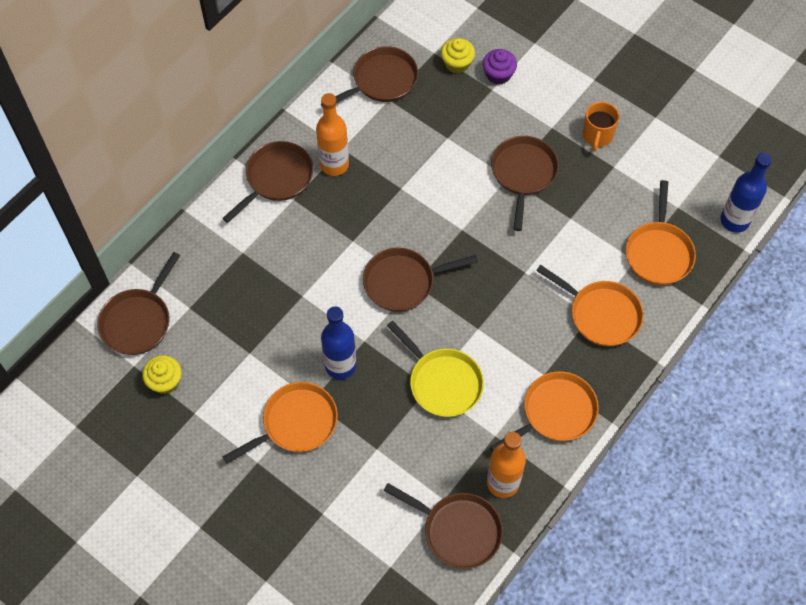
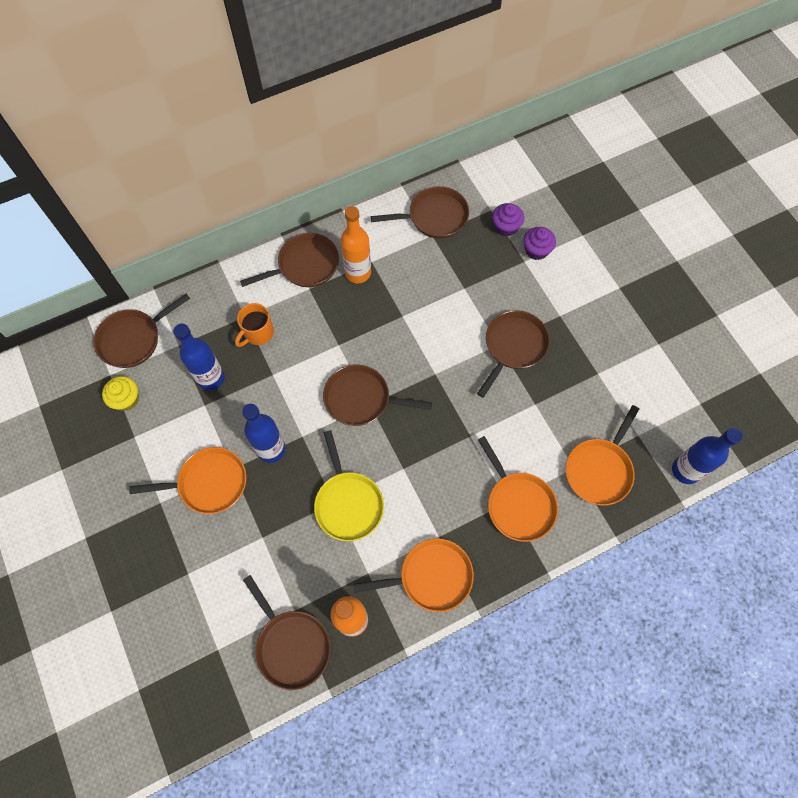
camera: 25 degrees right, 5 degrees up
(241, 325) = (211, 378): none -> blue bottle
(457, 63) = (505, 227): yellow cupcake -> purple cupcake
(597, 136) = (597, 339): orange mug -> orange mug (258, 333)

